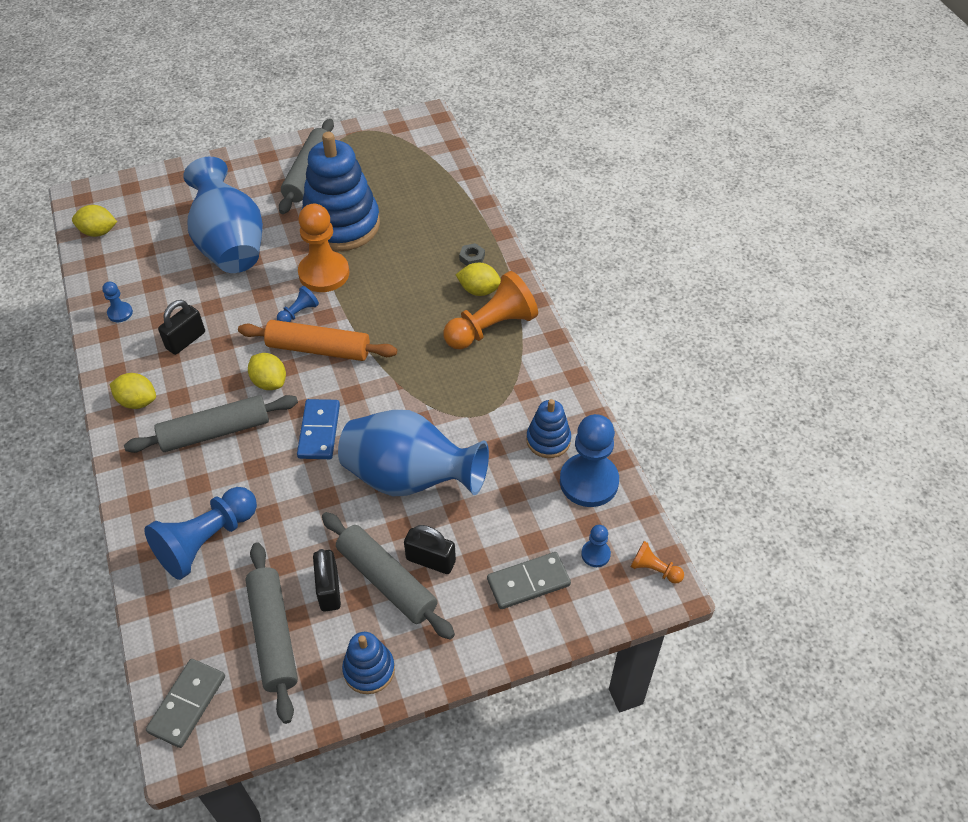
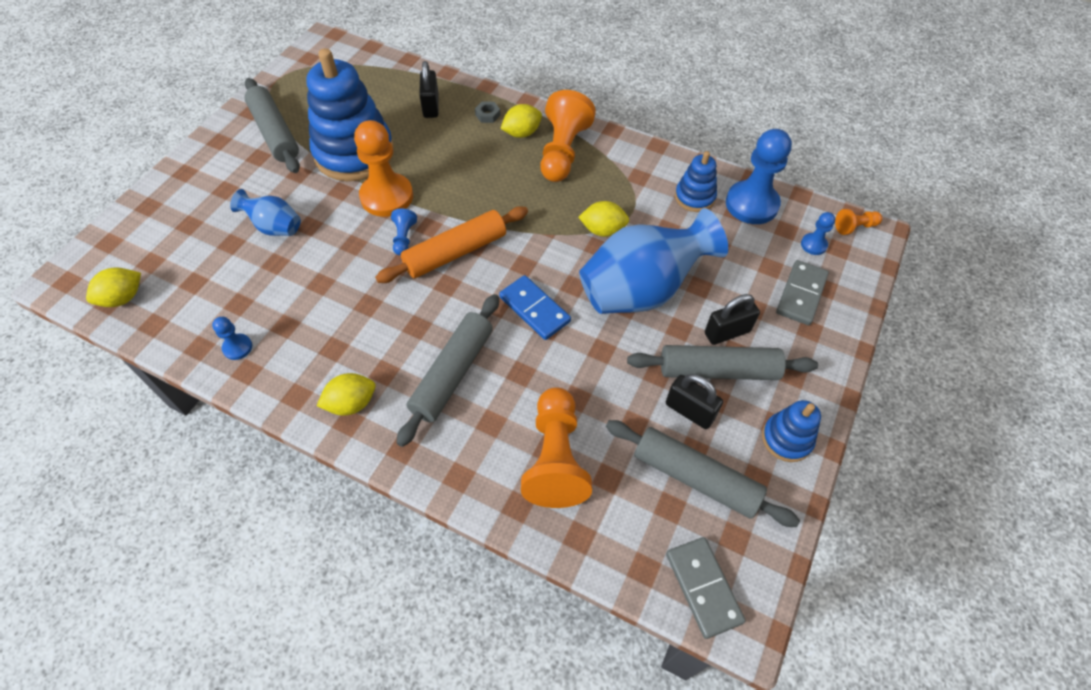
camera: 45 degrees left, 5 degrees up
(186, 340) = (332, 325): black padlock -> black padlock (431, 106)
(206, 541) = (555, 458): blue pawn -> orange pawn
(230, 245) = (274, 227): blue vase -> blue vase, size x0.49
(269, 382) = (448, 304): yellow lemon -> yellow lemon (603, 230)

